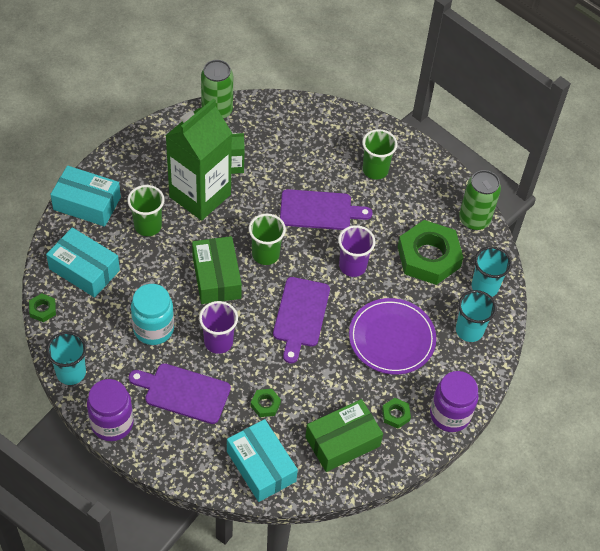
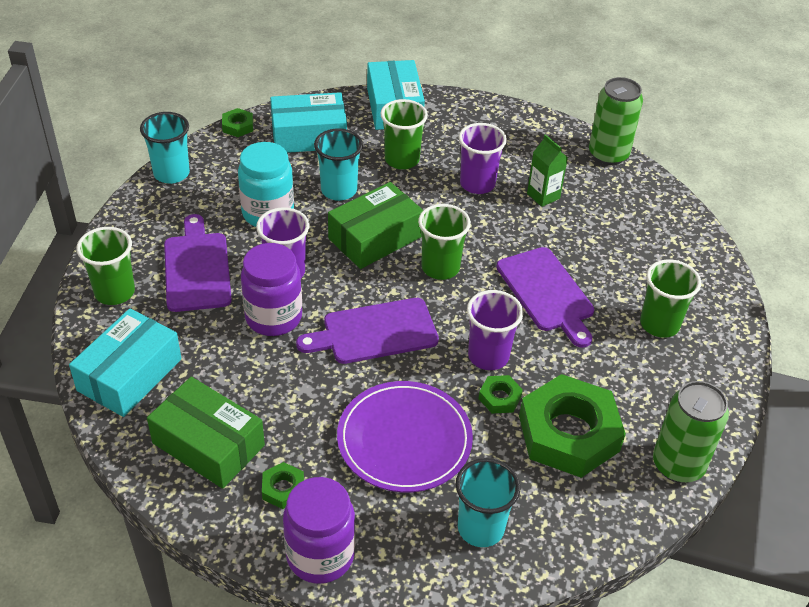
camera: 65 degrees right, 10 degrees down
(84, 269) = (309, 136): turquoise box -> turquoise box turned 75 degrees clockwise
(112, 423) = (124, 226): purple jar -> purple jar (273, 317)
(178, 451) = (115, 292): none -> green cup
(200, 196) = (477, 184): green carton -> purple cup
(265, 404) = (222, 346): green nut -> green nut (499, 398)
(485, 287) = (571, 520): turquoise cup -> turquoise cup (339, 190)

